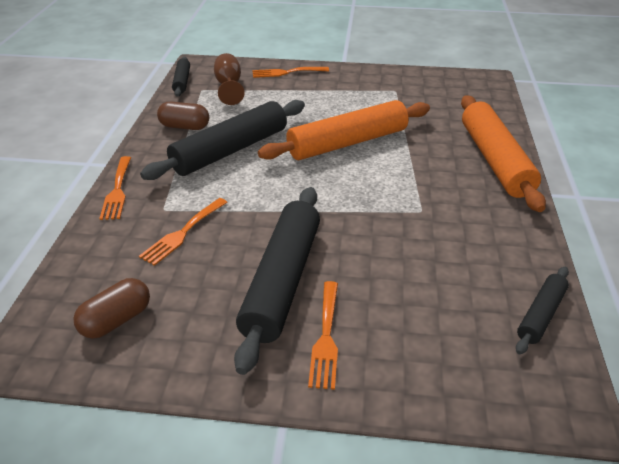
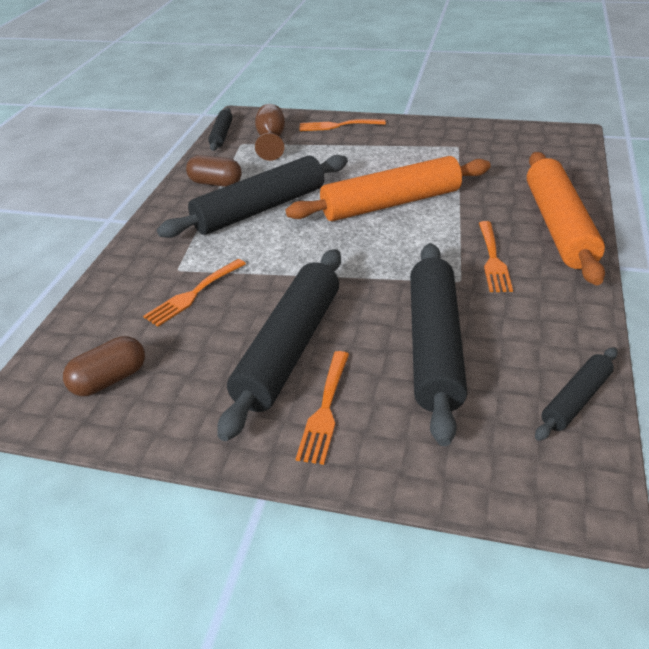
camera: 10 degrees right, 0 degrees up
(117, 190) = (134, 248): orange fork -> orange fork (493, 259)
(412, 272) = (435, 346): none -> black rolling pin

